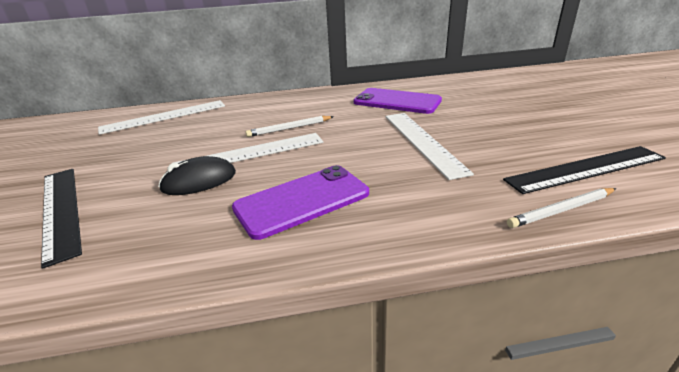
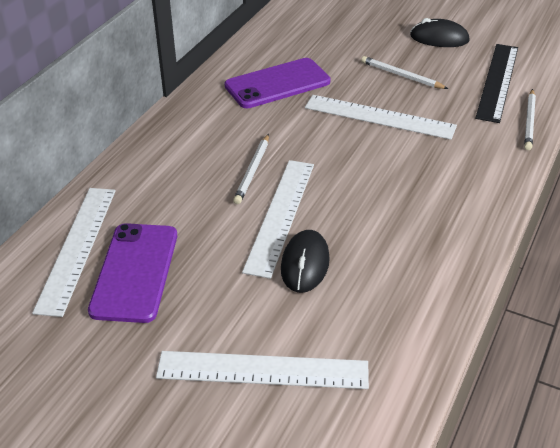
camera: 55 degrees left, 10 degrees up
(61, 210) = (262, 370): black ruler -> white ruler
(302, 201) = (406, 218): purple phone -> purple phone (135, 272)
(494, 130) = (401, 75): none -> white pencil
(580, 124) = (439, 38): none -> black mouse

